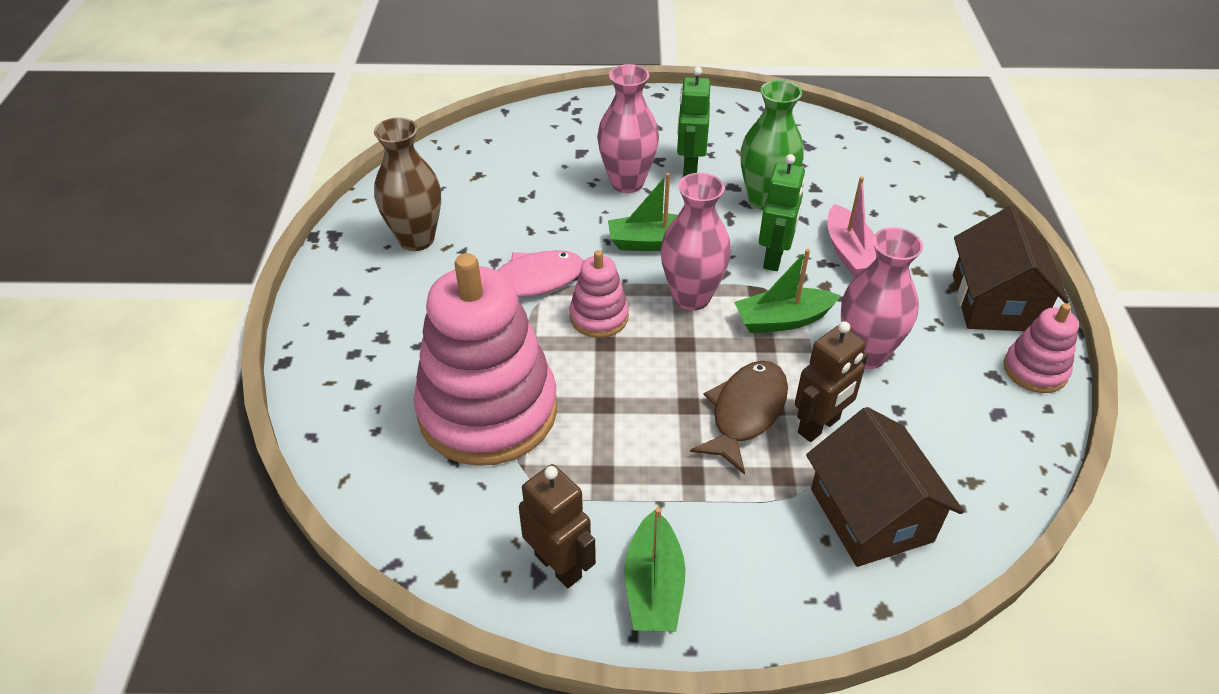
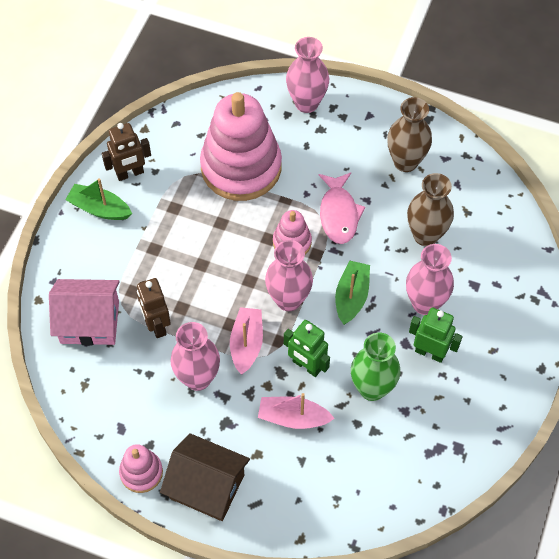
camera: 110 degrees right, 15 degrees up
(333, 365) = (306, 103): none -> pink vase
(529, 200) = (425, 235): none -> brown vase
(745, 412) = (183, 291): brown fish -> none
(782, 320) = (246, 344): green boat -> pink boat
(871, 515) = (89, 322): brown house -> pink house

